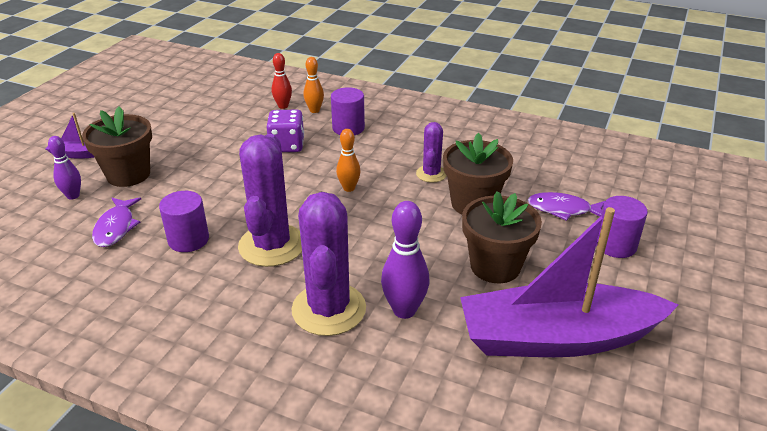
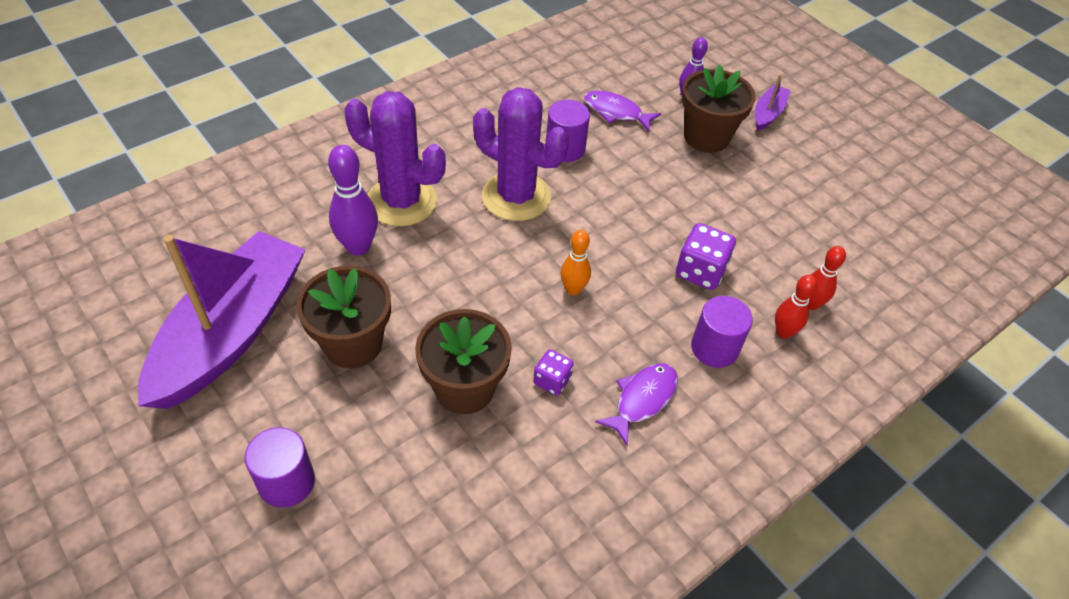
camera: 115 degrees right, 15 degrees up
(314, 110) = (783, 332): orange bowling pin -> red bowling pin
(431, 174) = (552, 380): purple cactus -> purple dice
(563, 209) = (385, 476): purple fish -> purple fish (642, 399)

